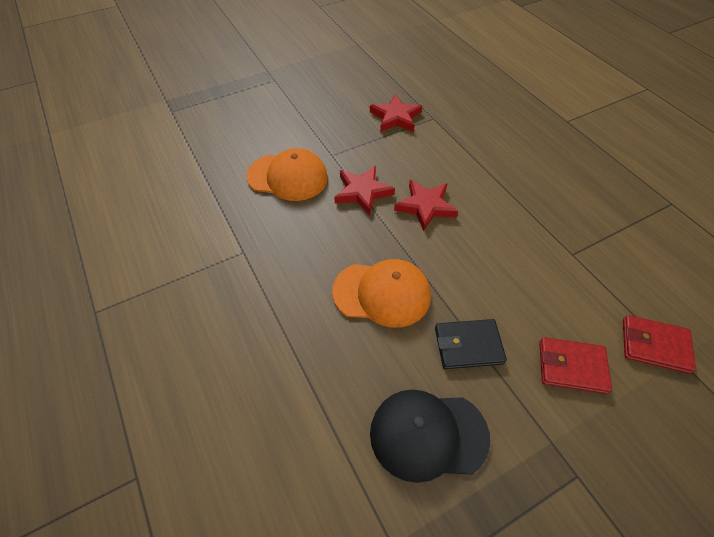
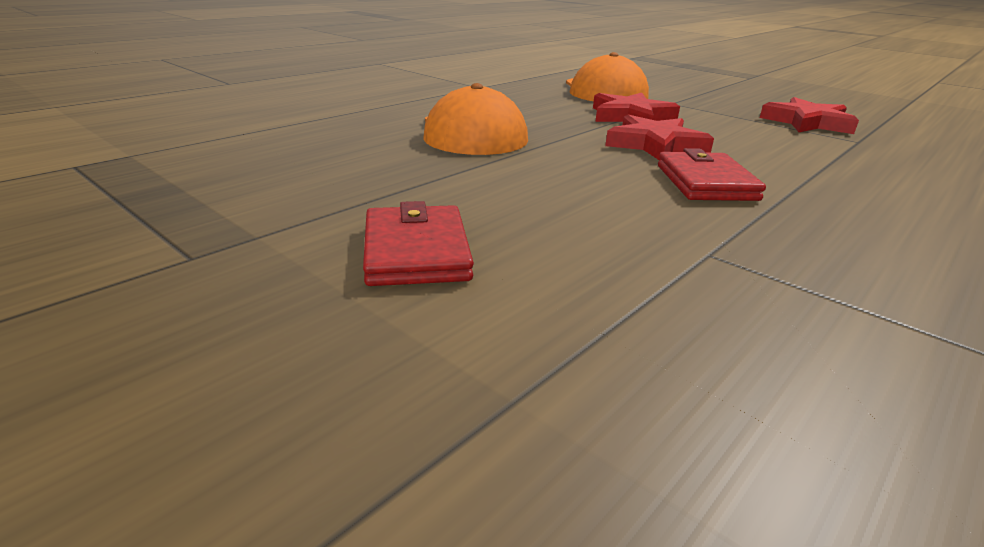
camera: 70 degrees right, 25 degrees down
(428, 434) = (269, 162): black cap -> none
(468, 346) = (418, 177): black wallet -> none
(654, 346) = (531, 356): red wallet -> red wallet (706, 182)

